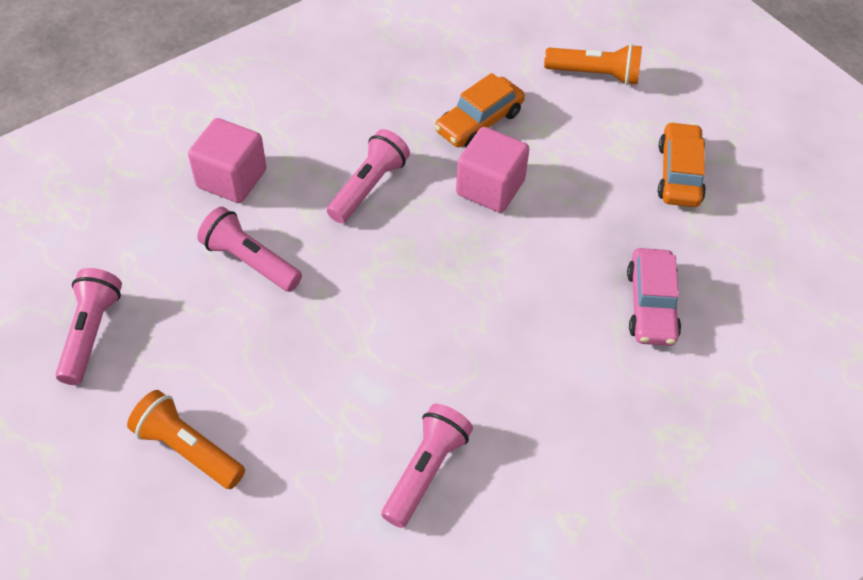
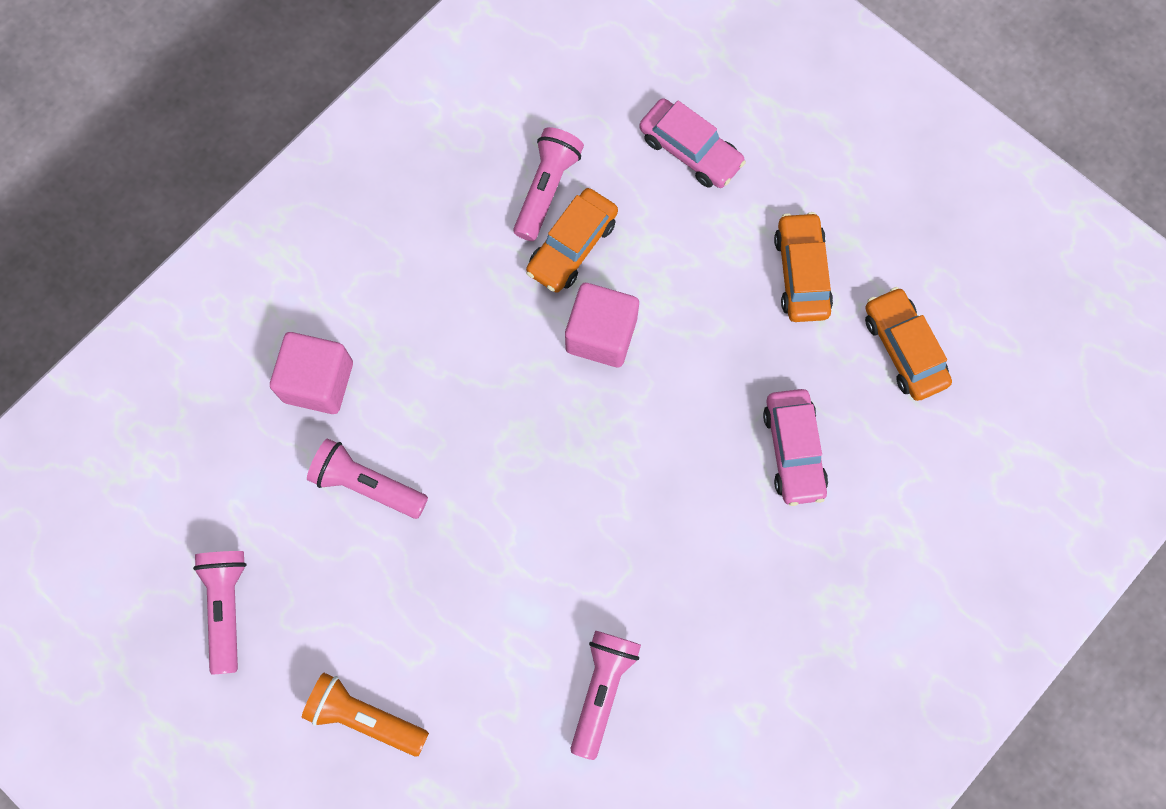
camera: 10 degrees left, 20 degrees up
(368, 186) = (469, 361): pink flashlight -> pink flashlight (546, 188)
(595, 74) = (690, 150): orange flashlight -> pink car
(767, 245) = (903, 349): none -> orange car

